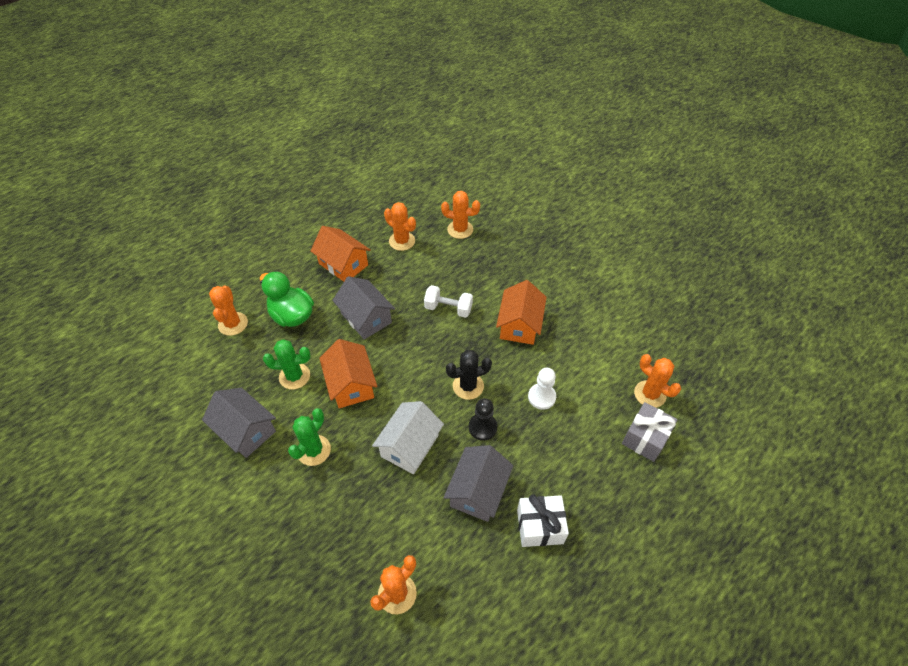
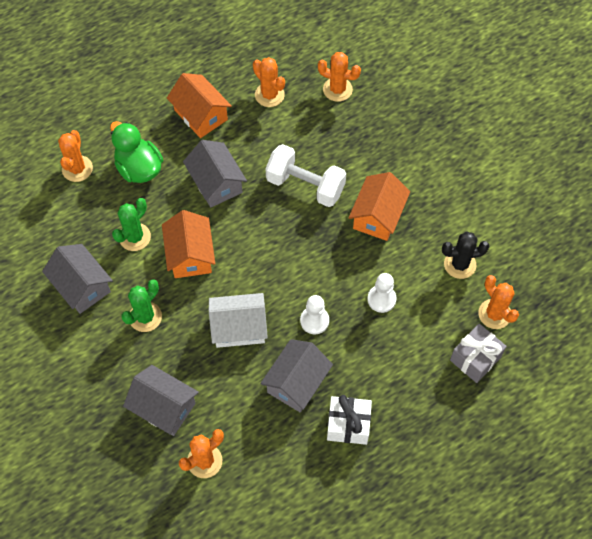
camera: 10 degrees right, 10 degrees up
(294, 376) = (134, 237): green cactus -> green cactus turned 60 degrees counterclockwise
(345, 541) = (164, 407): none -> grey house
(410, 446) = (239, 328): white house -> white house turned 45 degrees clockwise
(448, 308) = (305, 185): white dumbbell -> white dumbbell, size x1.51
(468, 386) = (308, 275): black cactus -> black cactus (459, 264)
(482, 427) = (314, 321): black pawn -> white pawn

